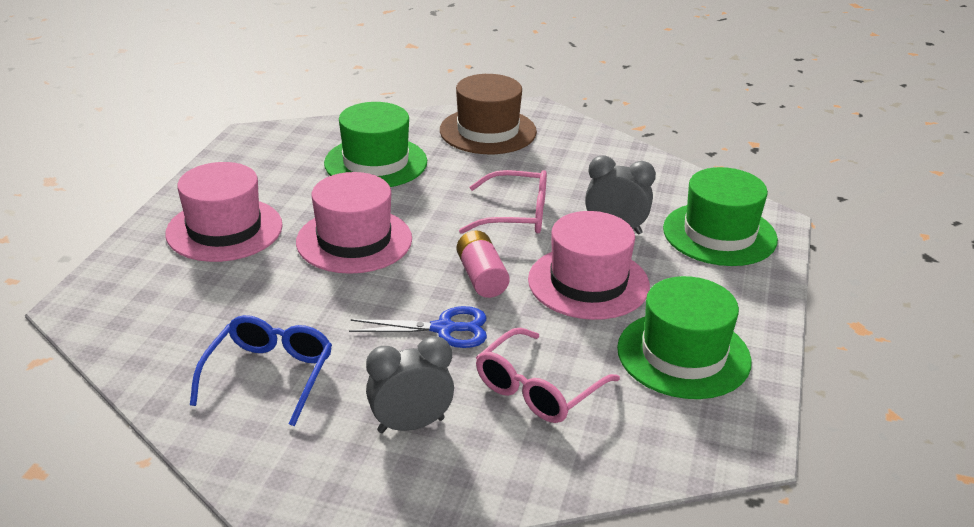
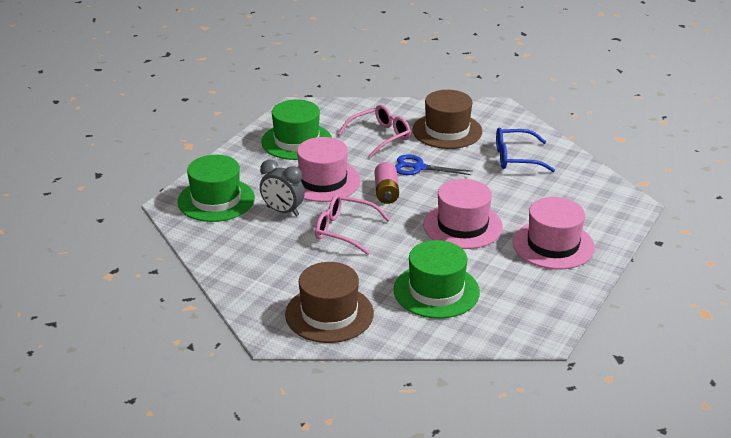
camera: 165 degrees left, 0 degrees up
(269, 375) = (516, 158): blue glasses -> blue glasses turned 60 degrees clockwise
(411, 425) = (447, 131): grey clock -> brown hat

